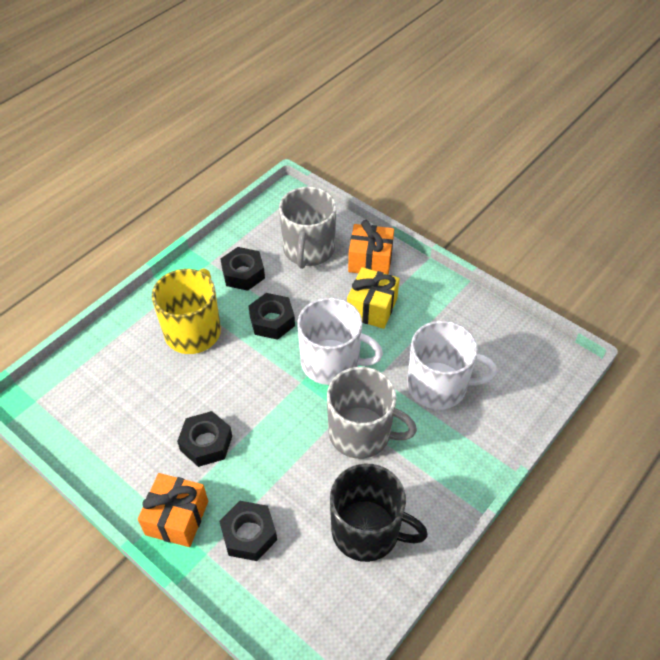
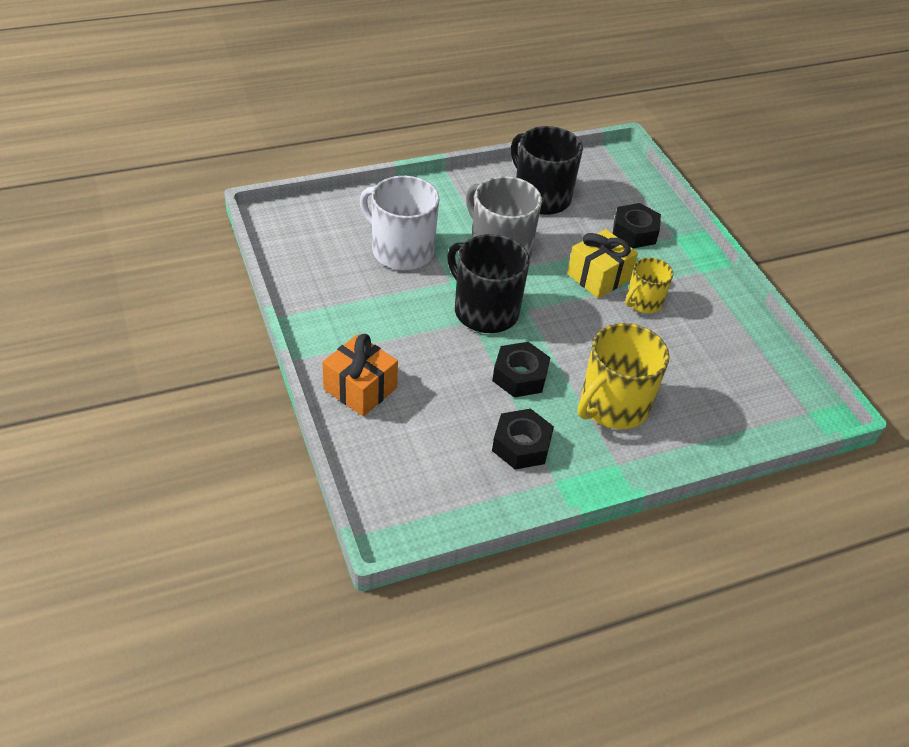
camera: 155 degrees left, 5 degrees down
(177, 518) = (689, 265): orange gift -> none
(206, 443) = (643, 302): black nut -> yellow mug
(308, 250) = (422, 437): grey mug -> none
(332, 362) = (484, 311): white mug -> black mug
(372, 308) = (403, 339): yellow gift -> yellow gift (598, 277)

